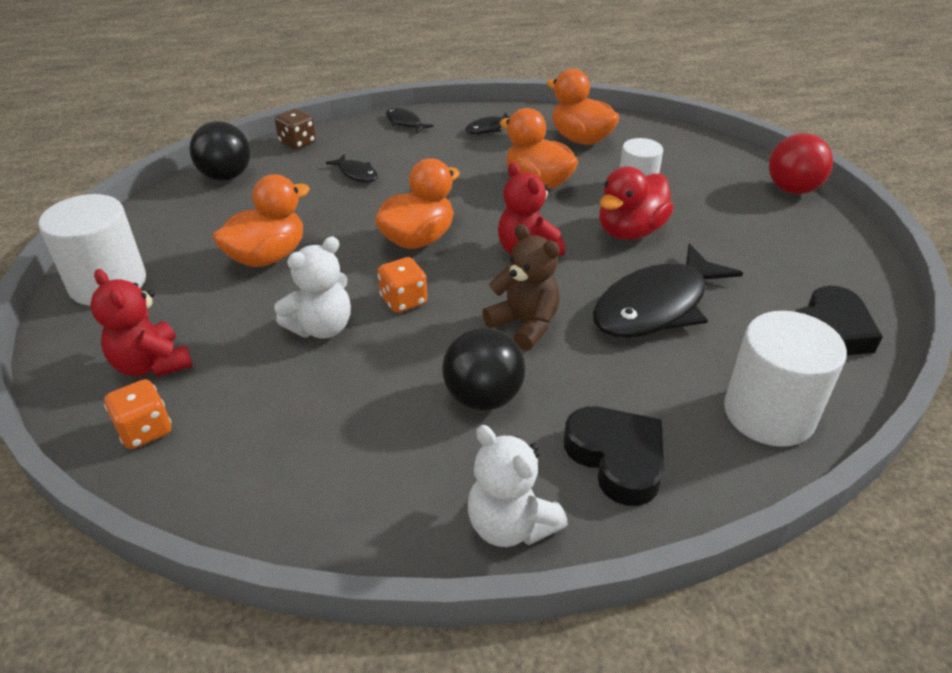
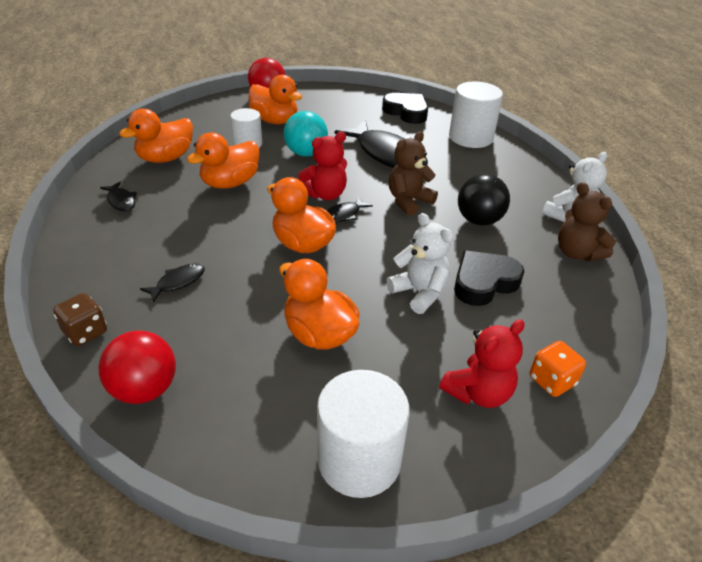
camera: 90 degrees left, 0 degrees up
(226, 176) = (145, 389): black ball -> red ball
(399, 514) = (577, 253): none -> brown teddy bear
(403, 301) = (384, 251): orange dice -> none
(405, 123) = (79, 251): black fish -> black fish (343, 215)
(617, 458) = (513, 181): black heart -> black heart (484, 282)
(630, 231) = (306, 153): red duck -> turquoise ball
(714, 201) = (275, 121): none -> orange duck

